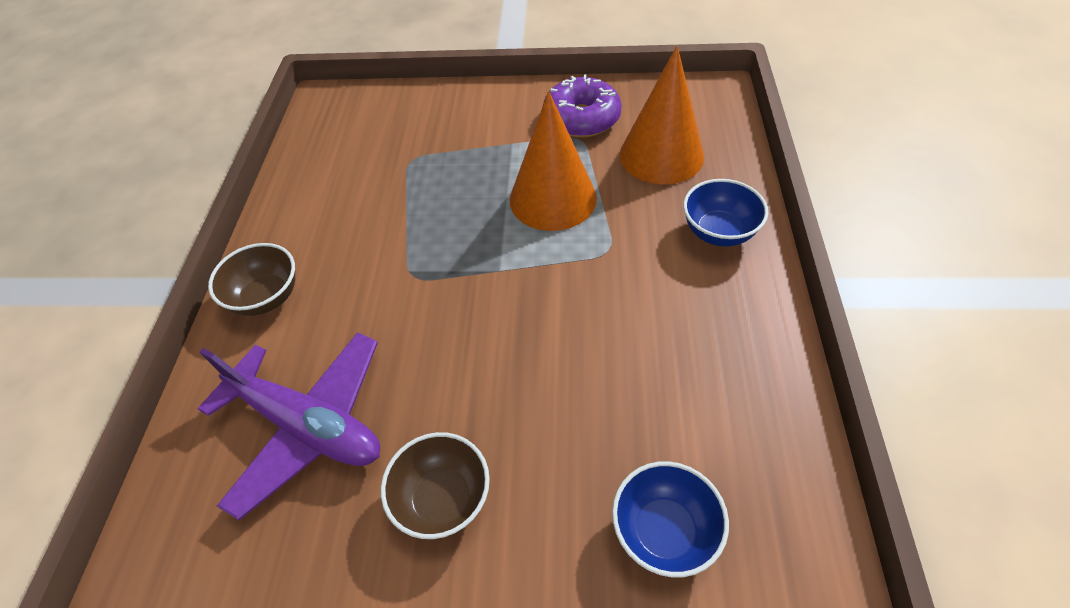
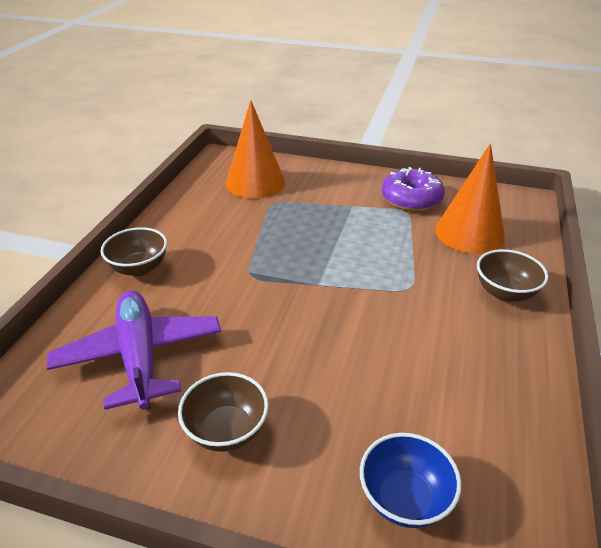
camera: 10 degrees right, 15 degrees down
(308, 426) = (140, 356): purple plane -> purple plane turned 150 degrees counterclockwise
(553, 198) = (374, 246): orange cone -> orange cone (255, 182)
(718, 232) = (505, 292): blue bowl -> brown bowl

